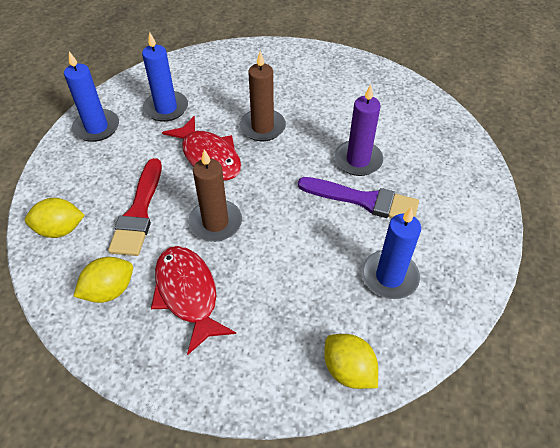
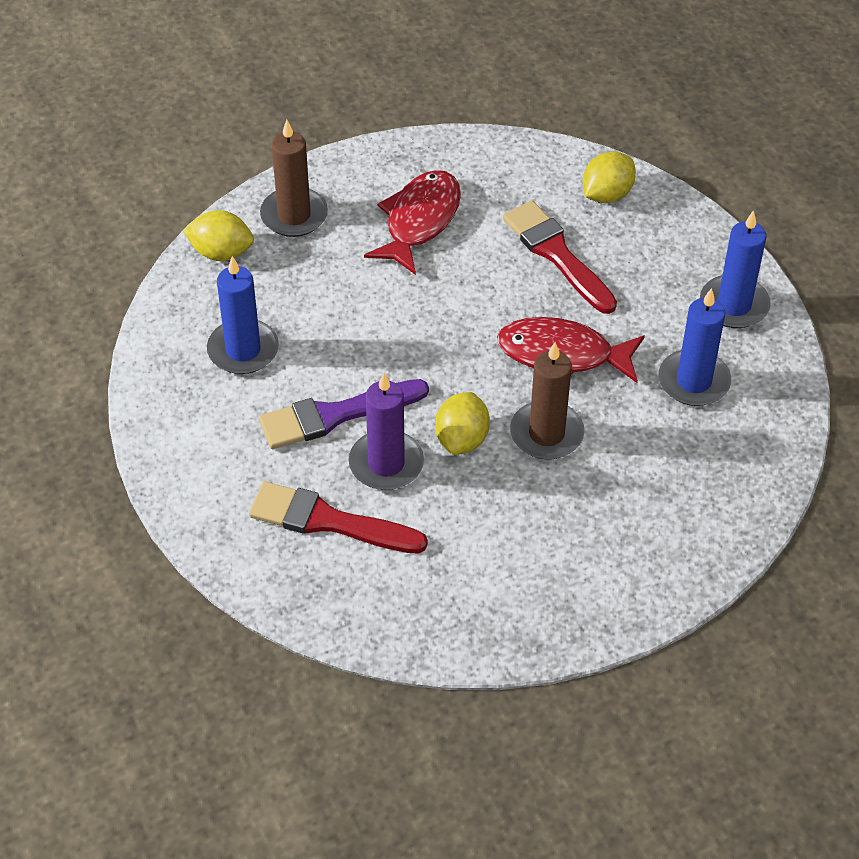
camera: 140 degrees right, 0 degrees up
(109, 290) = (491, 182): yellow lemon -> yellow lemon (462, 439)
(188, 294) = (419, 221): red fish -> red fish turned 90 degrees counterclockwise
(215, 223) = (468, 292): brown candle -> brown candle (294, 215)
(412, 152) = (328, 521): none -> red brush

